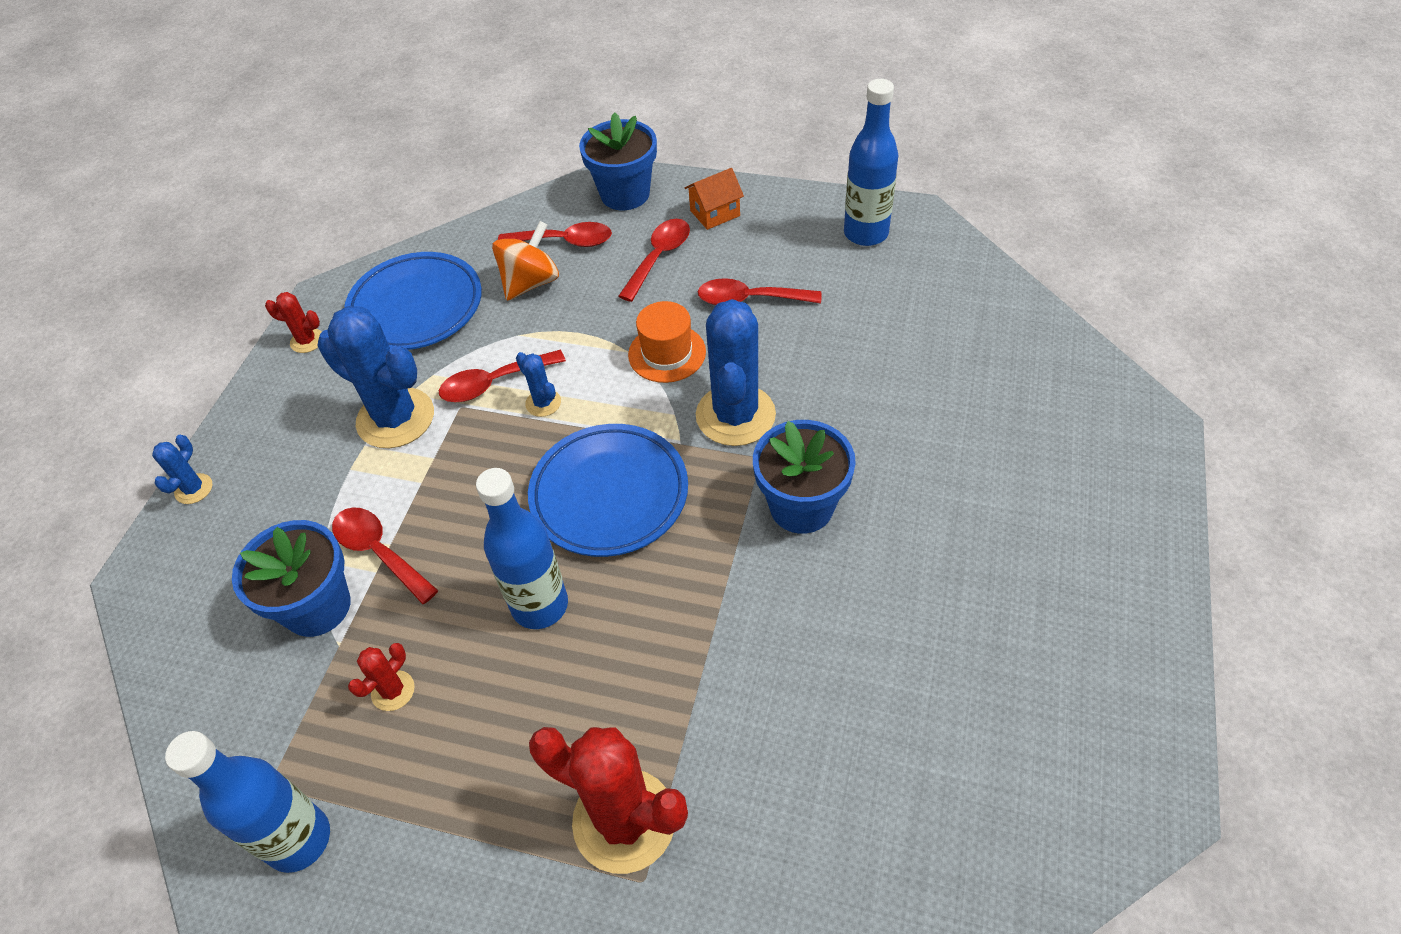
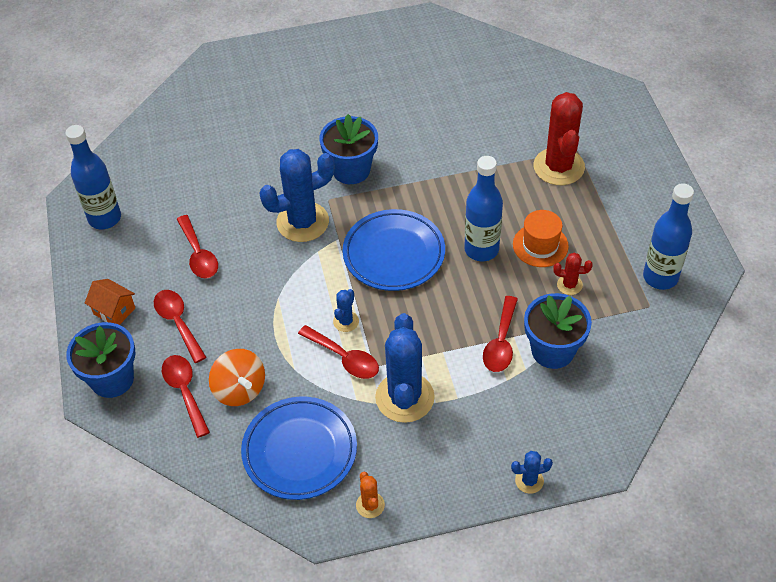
camera: 120 degrees left, 0 degrees up
(307, 341) = (370, 505): red cactus -> orange cactus
(530, 283) = (239, 389): orange spinning top -> orange spinning top turned 135 degrees counterclockwise
(659, 258) = (178, 323): red spoon -> red spoon turned 60 degrees clockwise
(667, 353) = (269, 277): orange hat -> orange hat (540, 245)

